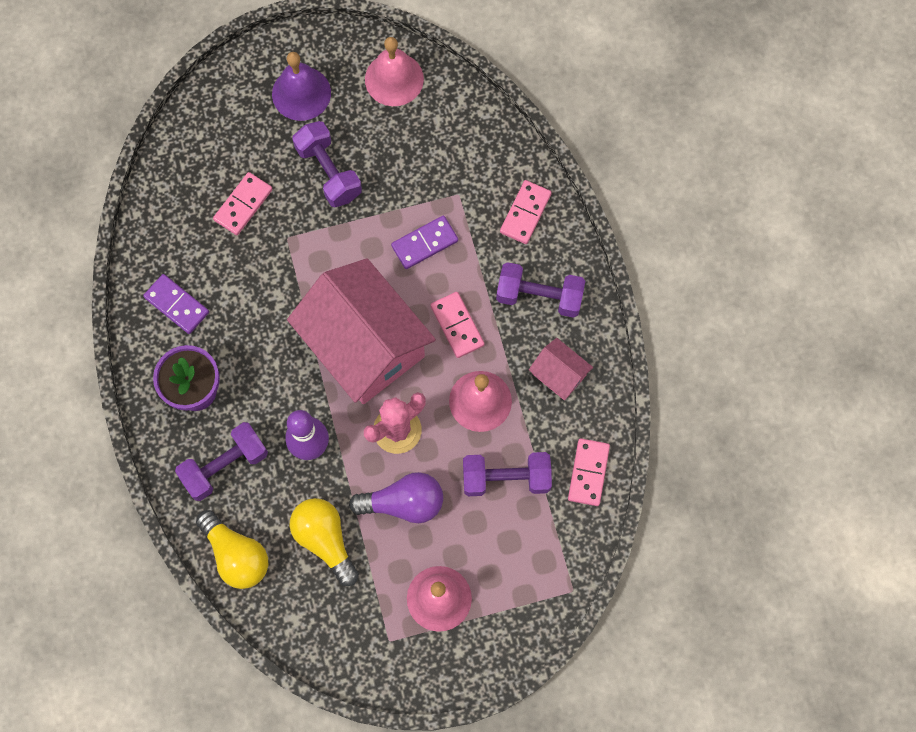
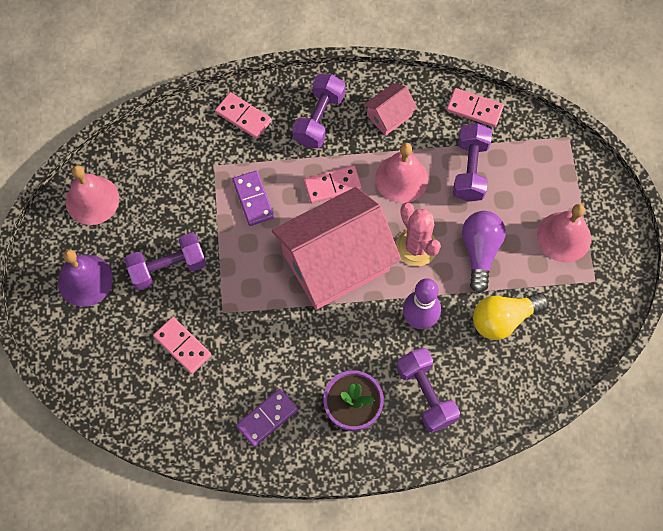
camera: 80 degrees left, 5 degrees down
(236, 555) = (507, 395): yellow light bulb -> none

